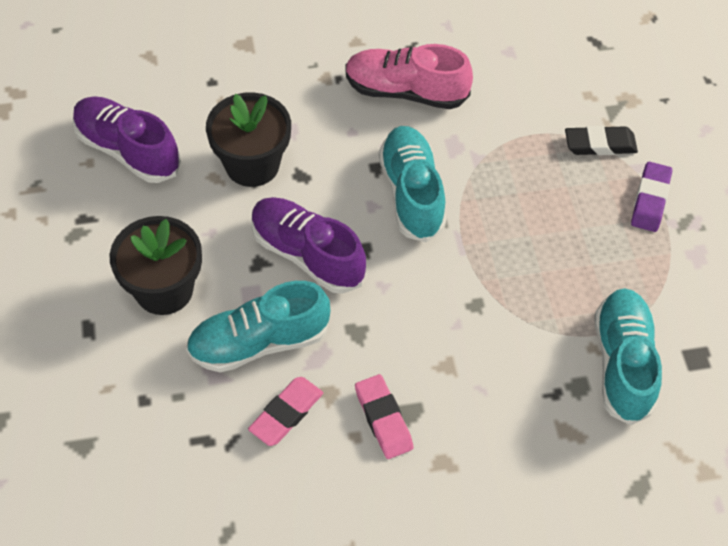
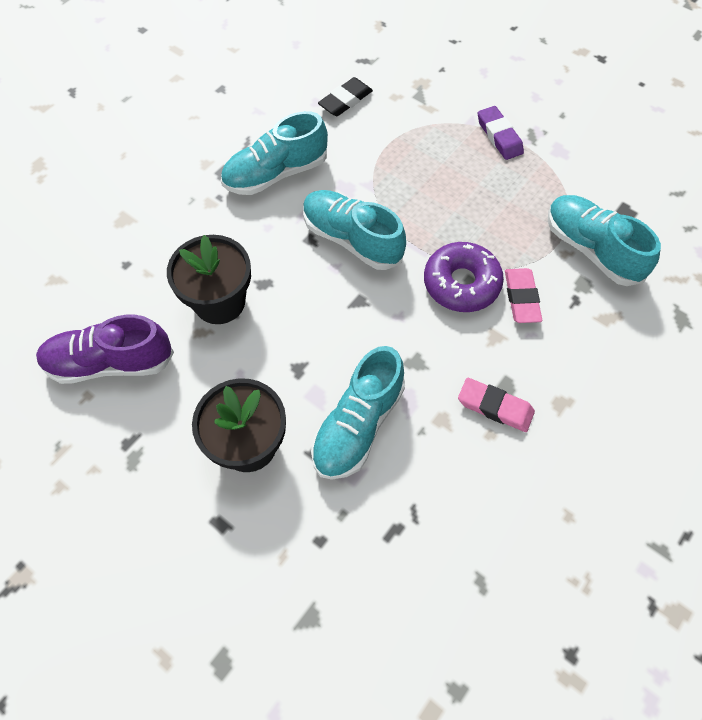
camera: 40 degrees left, 5 degrees up
(286, 413) = (429, 459): pink eraser -> pink eraser (521, 298)
(307, 254) = (326, 335): purple shoe -> none
(406, 91) = (276, 174): pink shoe -> turquoise shoe
(466, 300) = (461, 283): none -> purple donut
(600, 144) = (434, 123): black eraser -> black eraser (345, 100)

